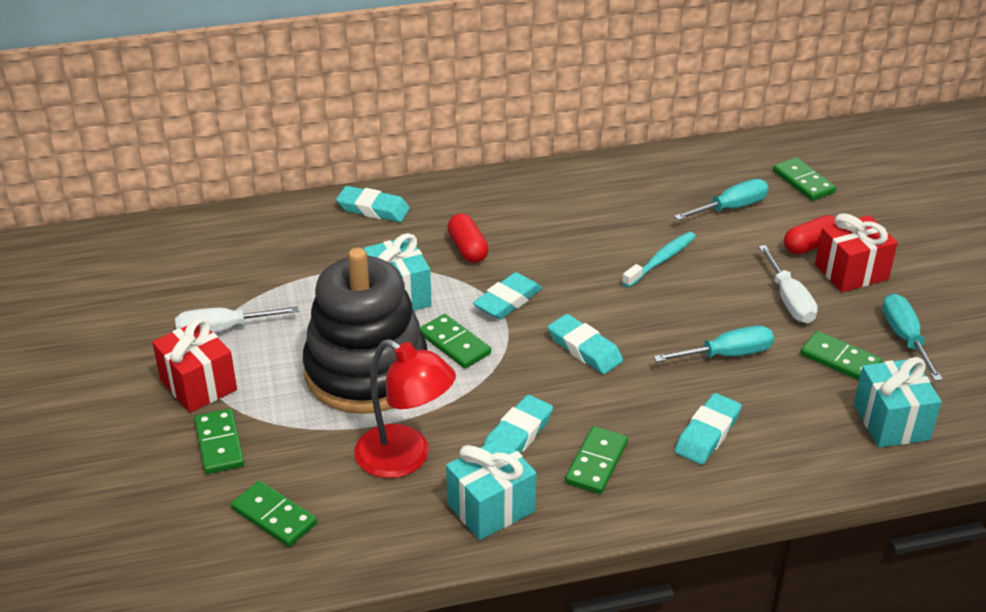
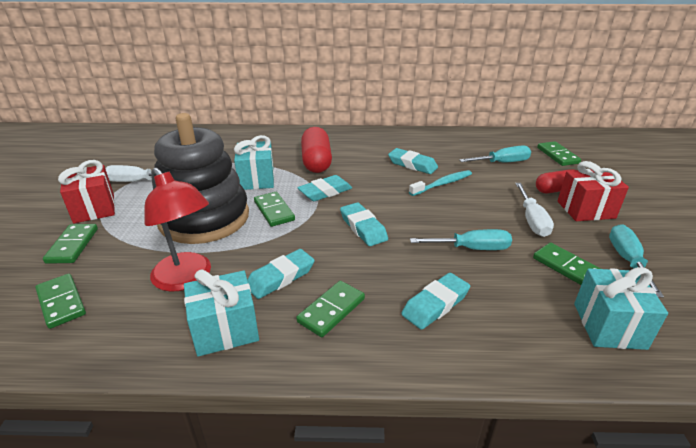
camera: 15 degrees right, 5 degrees down
(373, 209) = (273, 137): turquoise eraser -> turquoise eraser (412, 165)
(468, 249) = (316, 162): red capsule -> red capsule, size x1.55

